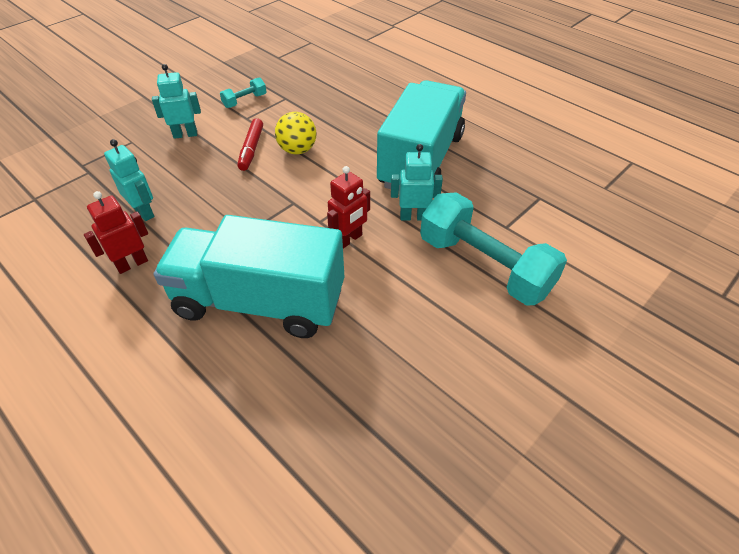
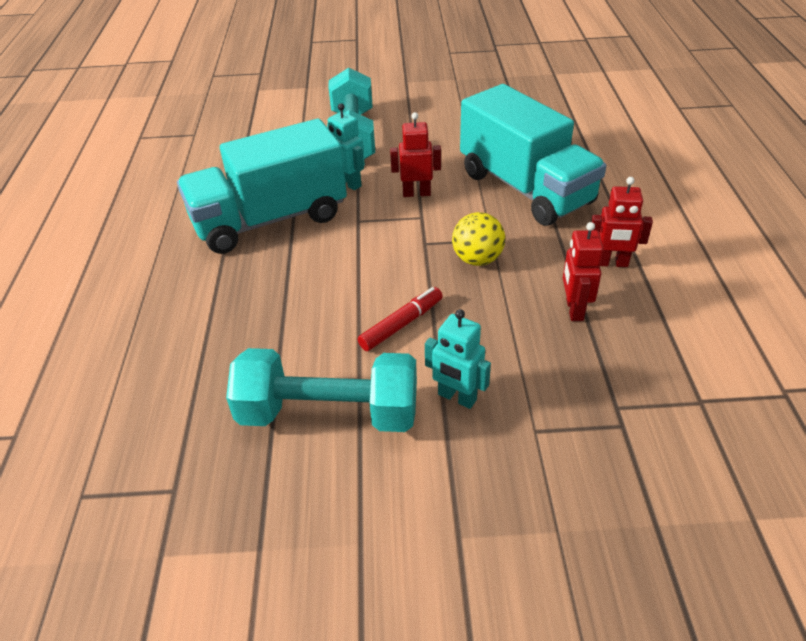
camera: 135 degrees left, 5 degrees down
(144, 212) = (574, 309): turquoise robot -> red robot
(245, 101) = (329, 413): turquoise dumbbell -> turquoise dumbbell, size x2.28
(297, 150) = (357, 294): yellow ball -> yellow ball (477, 259)

